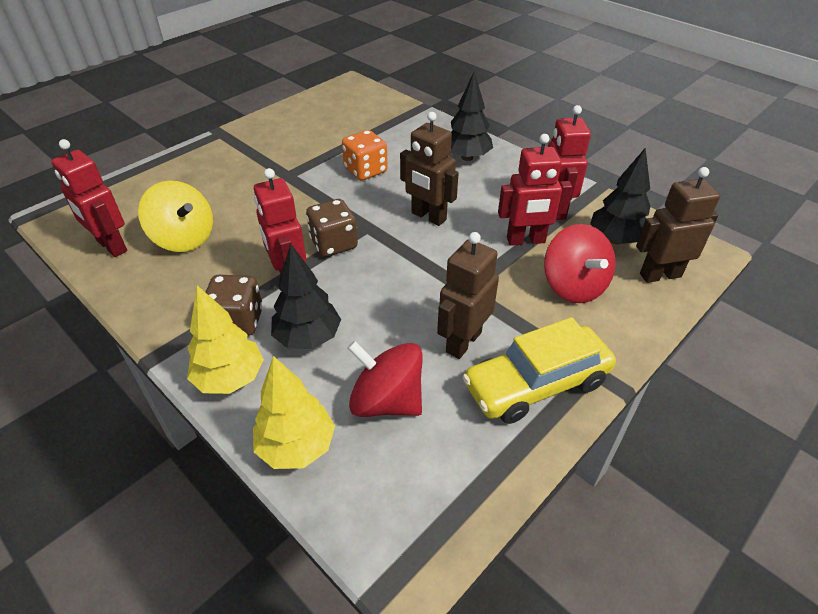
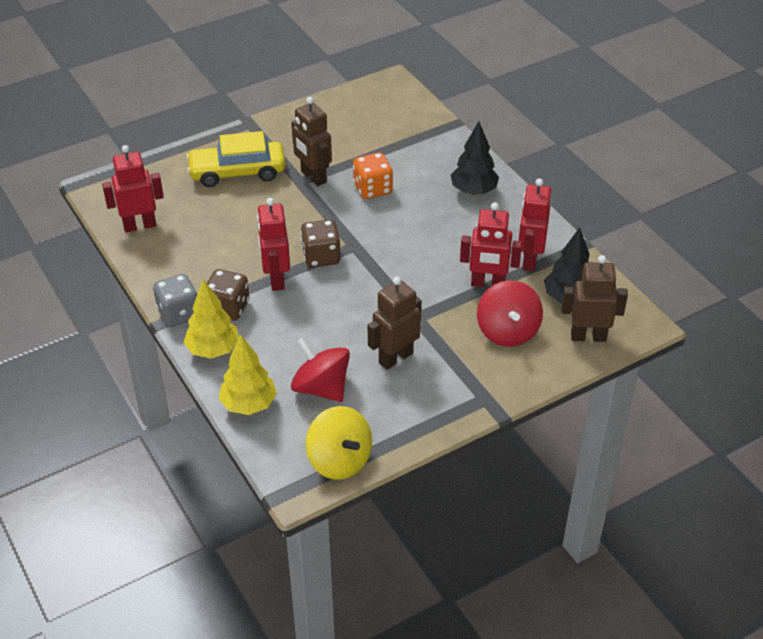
camera: 15 degrees right, 0 degrees up
(111, 246) = (139, 225): red robot -> red robot turned 105 degrees clockwise
(175, 340) = (179, 313): none -> grey dice
(184, 238) = (199, 229): yellow spinning top -> yellow spinning top (339, 460)
(308, 338) = (277, 331): black tree -> none
(428, 217) = (411, 246): brown robot -> brown robot (313, 177)
(536, 384) = (437, 399): yellow car -> yellow car (237, 172)

